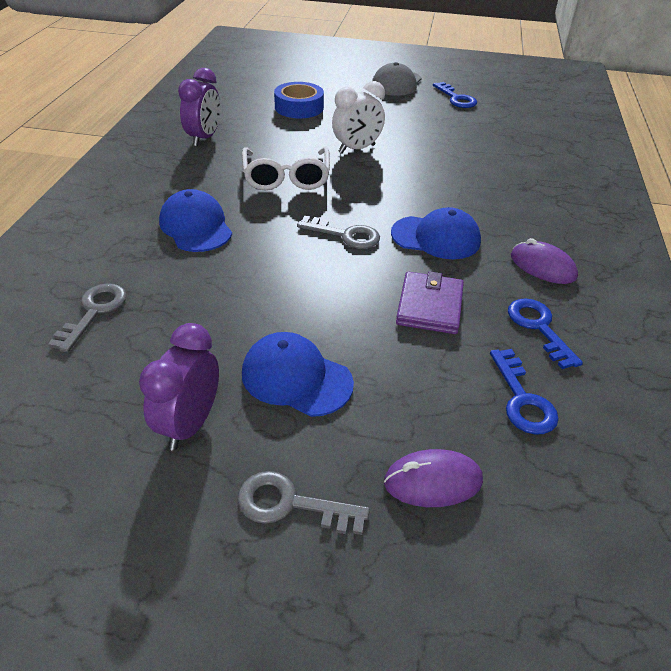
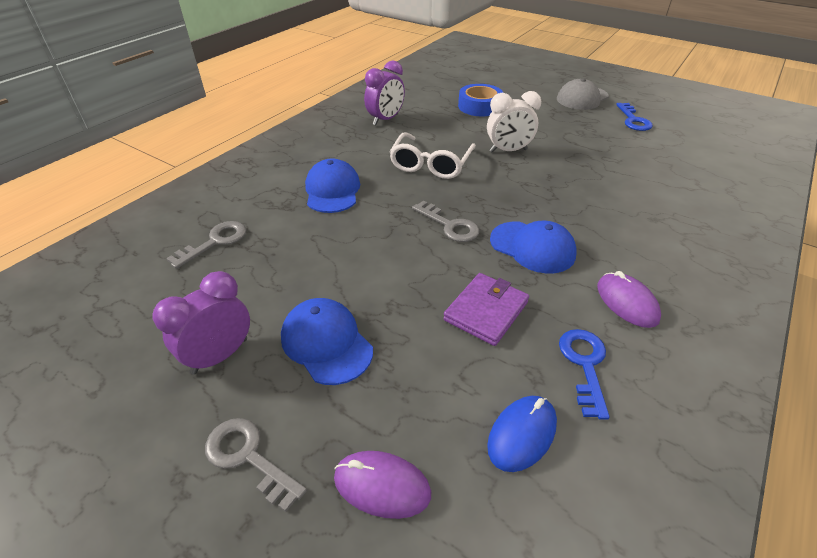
camera: 25 degrees right, 0 degrees up
(522, 399) = (522, 434): blue key -> blue mouse

